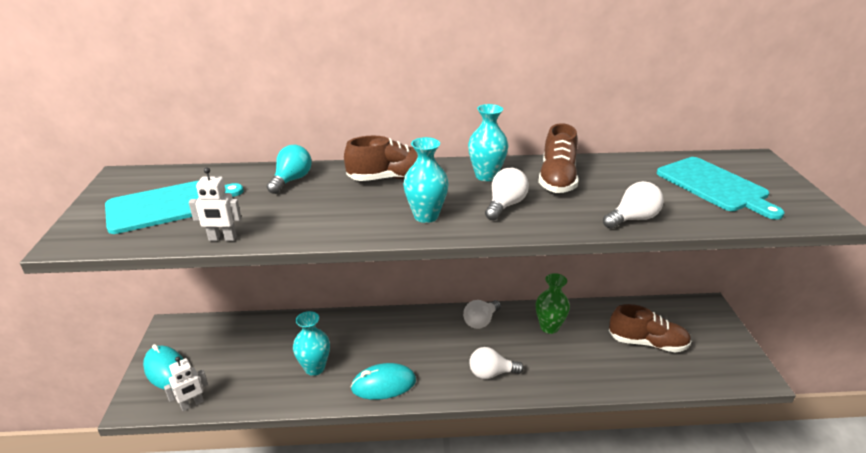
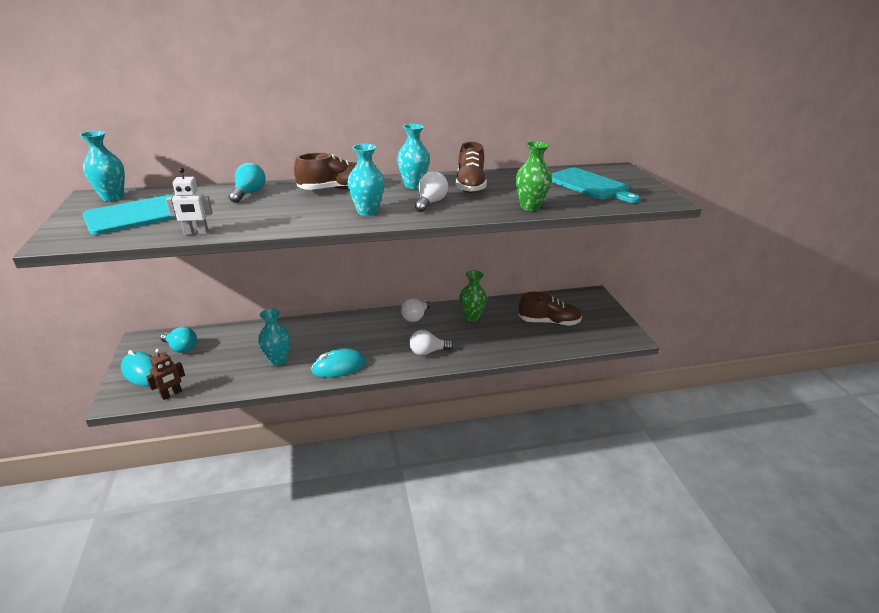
camera: 10 degrees left, 0 degrees up
(143, 179) = (112, 197): none -> turquoise vase
(192, 404) = (171, 394): white robot -> brown robot
(211, 341) = (181, 348): none -> turquoise light bulb
(633, 219) = (530, 207): white light bulb -> green vase

